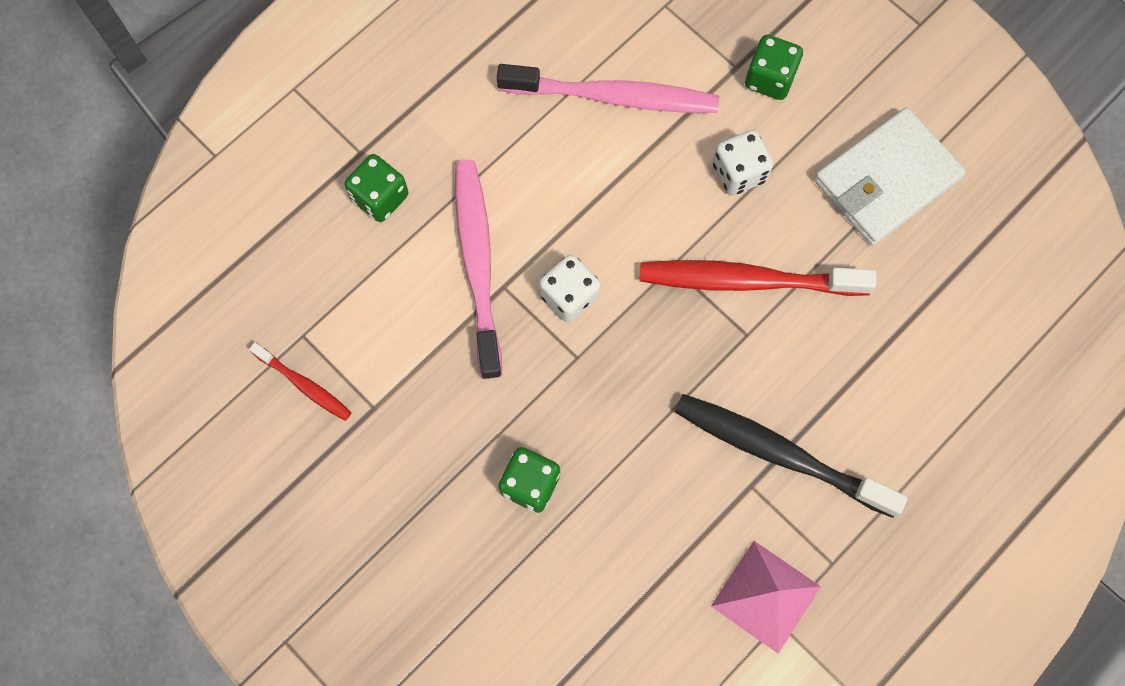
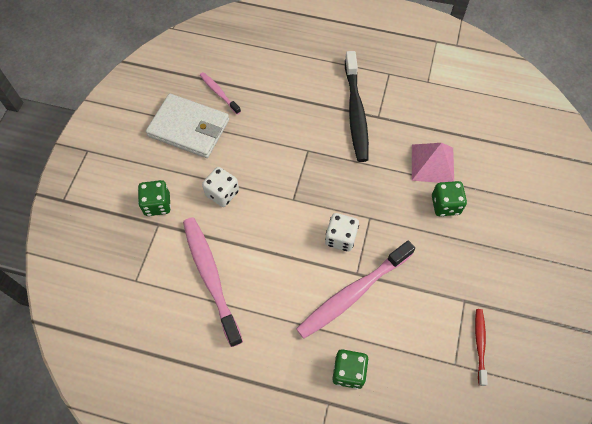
camera: 120 degrees left, 10 degrees down
(748, 280) = (279, 162): red toothbrush -> none
(766, 596) = (421, 90): pink pyramid -> pink pyramid (432, 163)
(935, 257) = (219, 93): none -> pink toothbrush

